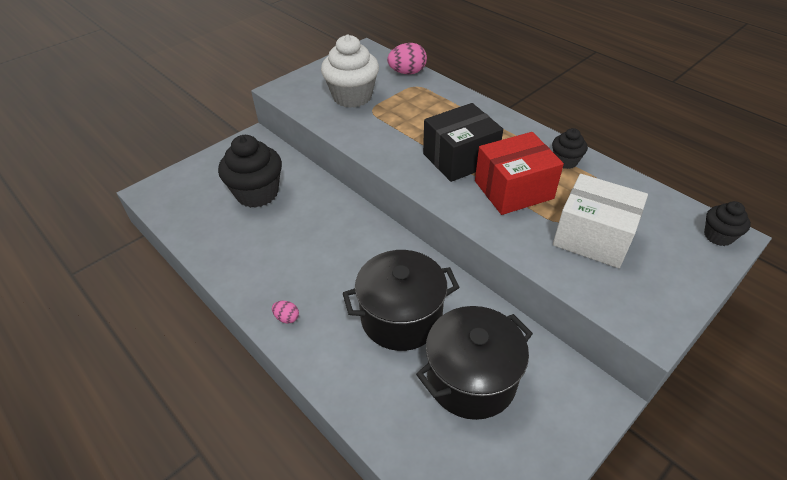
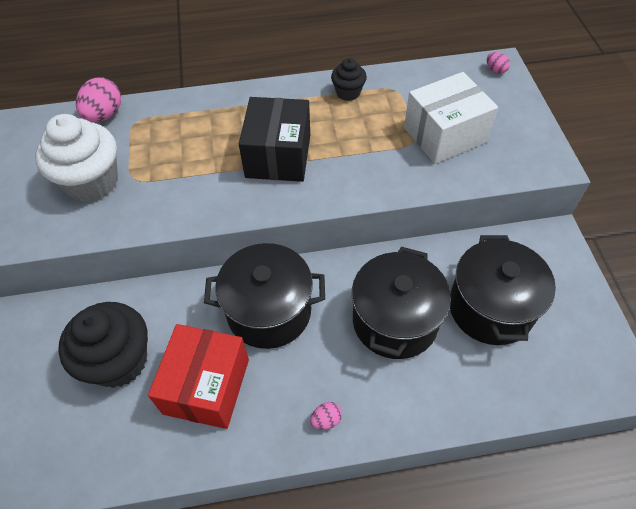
camera: 55 degrees left, 10 degrees up
(348, 241) = (269, 311): none -> black pot
(513, 190) = (352, 146): red box -> red box (206, 386)
(718, 236) = (495, 70): black cupcake -> pink egg

